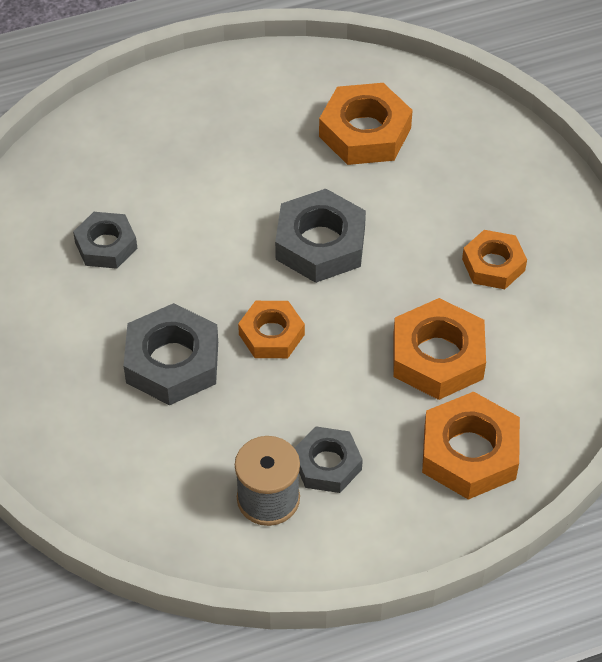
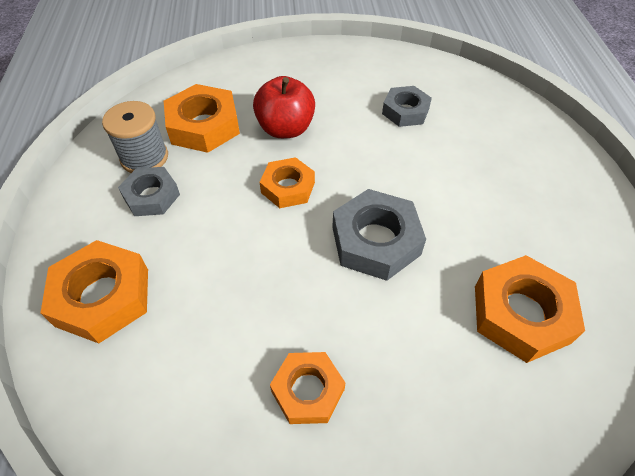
camera: 105 degrees right, 0 degrees up
(172, 362) = (285, 129): grey nut -> red apple
(437, 357) = (214, 301): orange nut -> orange nut (204, 126)

